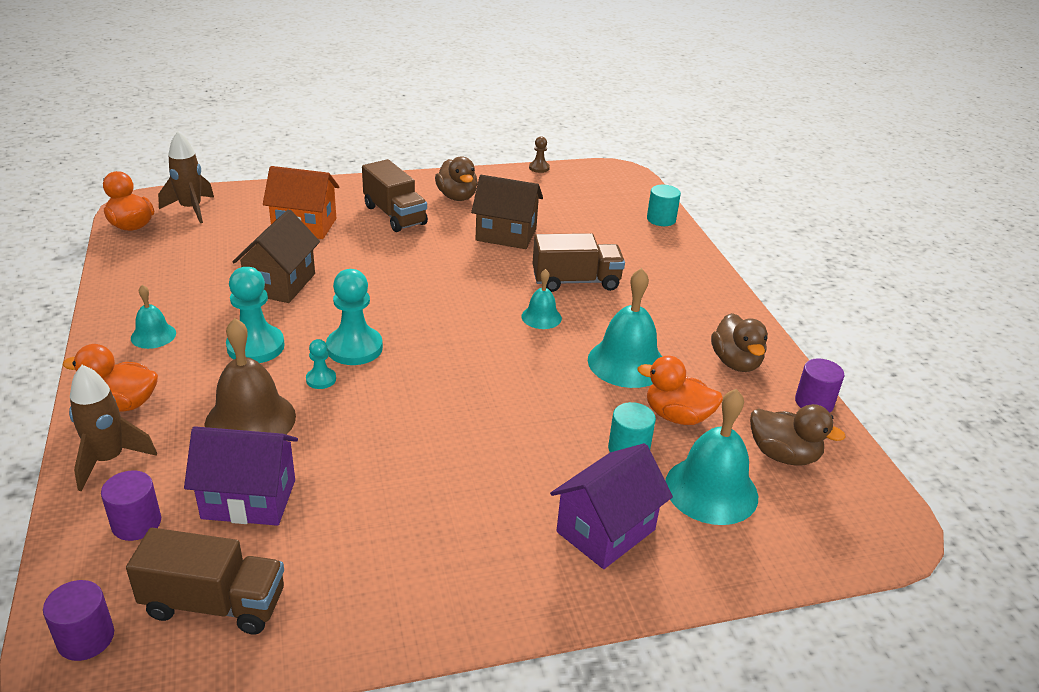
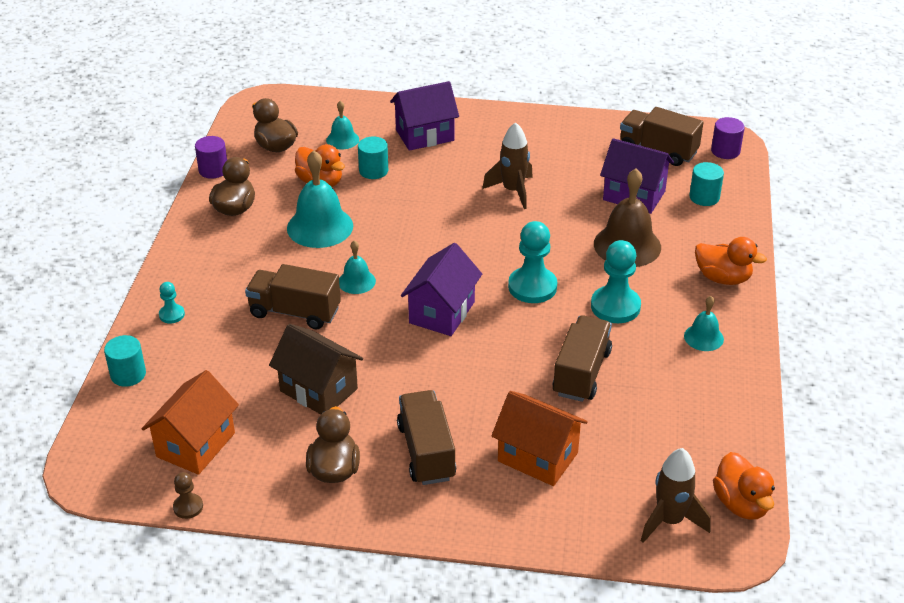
camera: 155 degrees left, 5 degrees up
(109, 460) = (727, 239): brown rocket -> brown rocket (512, 191)
(136, 523) = (704, 197): purple cylinder -> turquoise cylinder
(281, 284) = (581, 373): brown house -> brown truck
(321, 379) = (568, 265): turquoise pawn -> turquoise pawn (172, 315)
(438, 307) = (442, 312): none -> purple house
(566, 193) = (196, 445): none -> orange house
(711, 490) = (342, 139): turquoise bell -> turquoise bell, size x0.54

